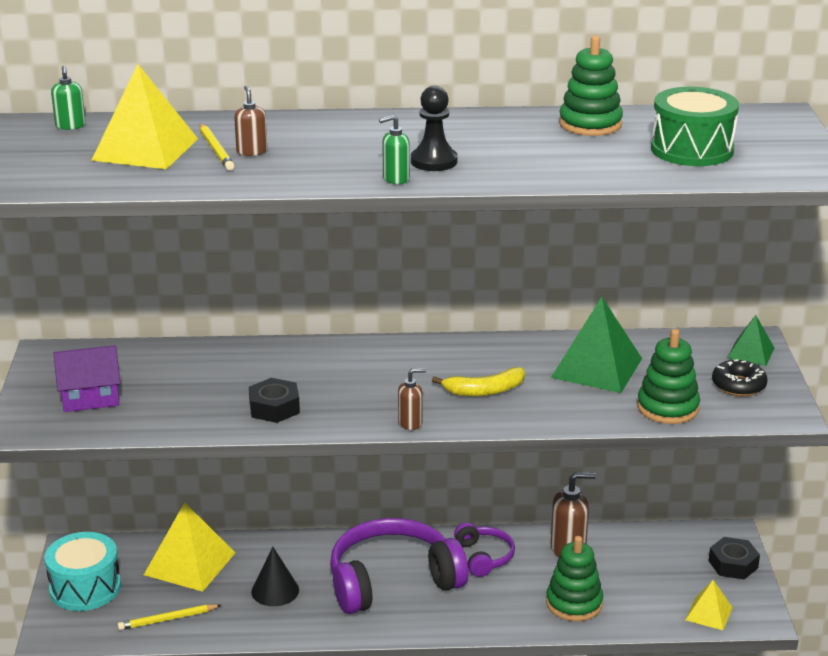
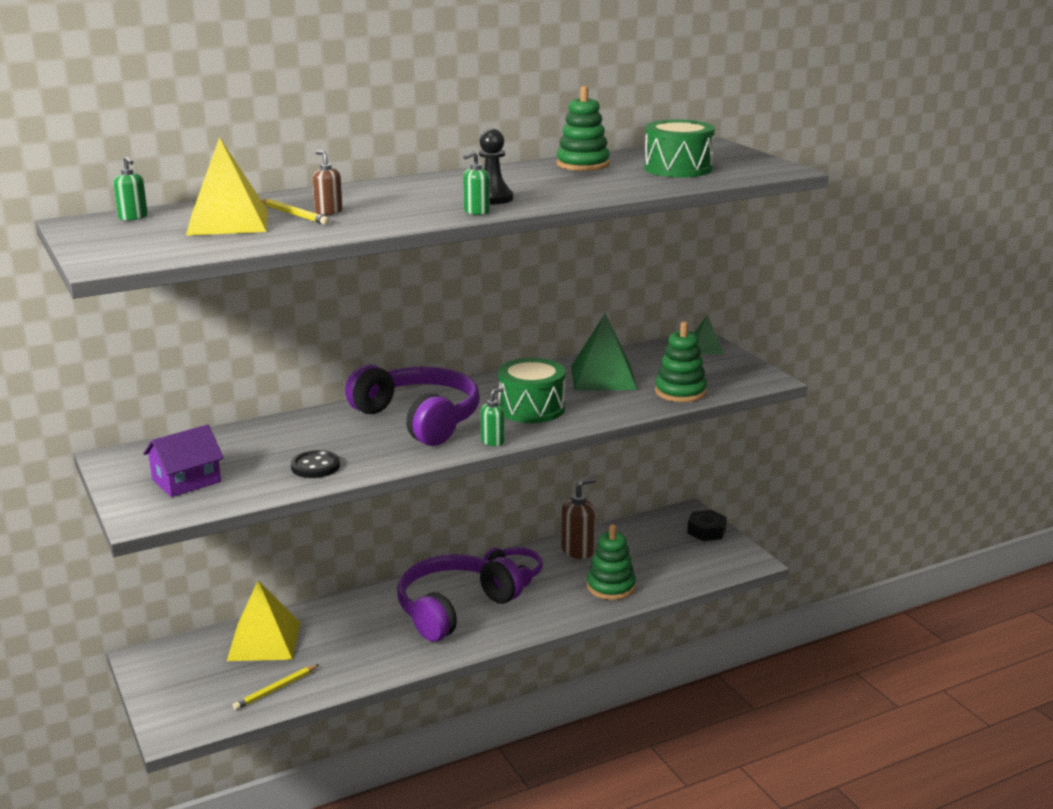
camera: 25 degrees left, 5 degrees down
(85, 588) = (177, 686): turquoise drum -> none
(216, 410) = (315, 466): none -> black button
(274, 408) = (366, 454): black nut -> none
(275, 590) = (358, 642): black cone -> none
(359, 376) = (419, 419): none -> purple headphones
(410, 423) = (493, 441): brown soap dispenser -> green soap dispenser
(484, 391) = (531, 408): yellow banana -> green drum
(708, 613) = (714, 568): yellow pyramid -> none
(738, 385) = (716, 369): black donut -> none

